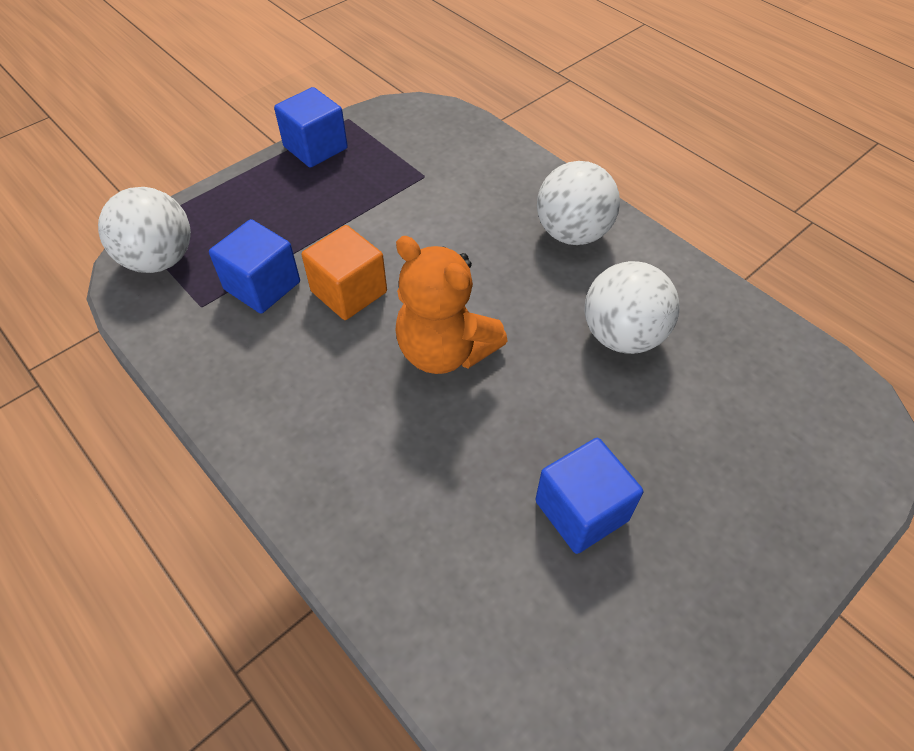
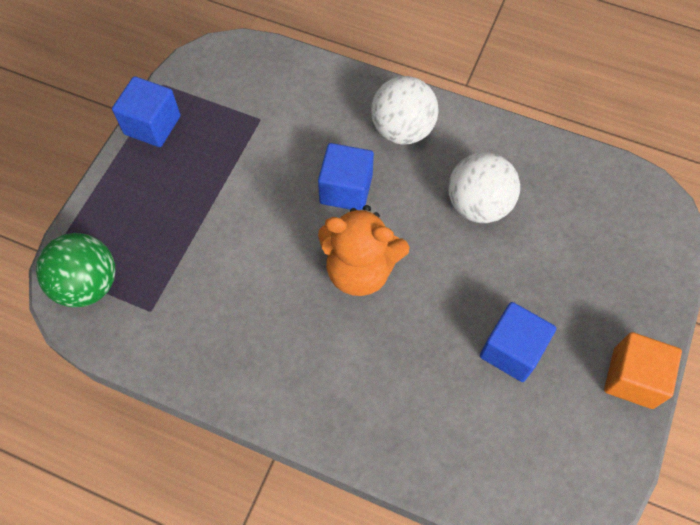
camera: 25 degrees left, 10 degrees up
(160, 260) = (88, 284): white ball -> green ball
(262, 286) = (189, 273): blue cube -> blue cube (346, 189)
(349, 292) = (260, 250): orange cube -> orange cube (633, 378)

